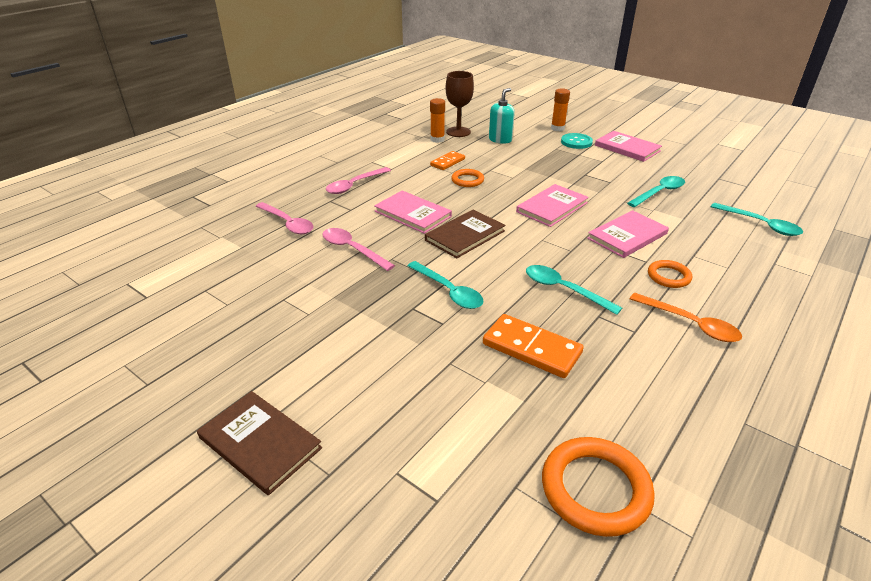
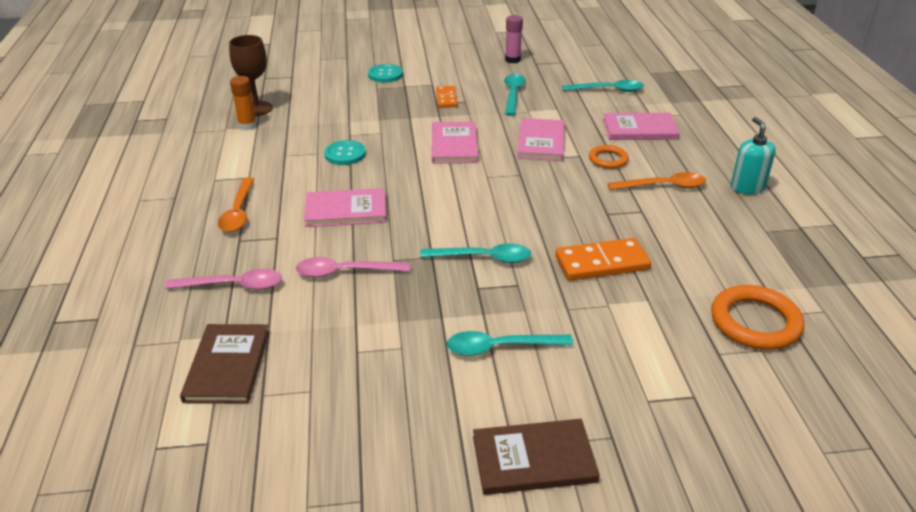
camera: 45 degrees left, 0 degrees up
(354, 185) = (238, 212): pink spoon -> orange spoon
(447, 162) = (297, 145): orange domino -> orange domino (446, 98)
(465, 235) = (423, 205): brown book -> brown book (227, 366)
(467, 180) = (345, 154): orange ring -> turquoise button
(500, 140) = (312, 100): turquoise soap dispenser -> turquoise soap dispenser (747, 187)
(557, 128) = (349, 67): orange glue stick -> none
(564, 289) = (559, 207): turquoise spoon -> turquoise spoon (500, 347)
(627, 148) = (435, 64): pink book -> pink book (639, 129)
(700, 168) = (512, 60): none -> pink glue stick

